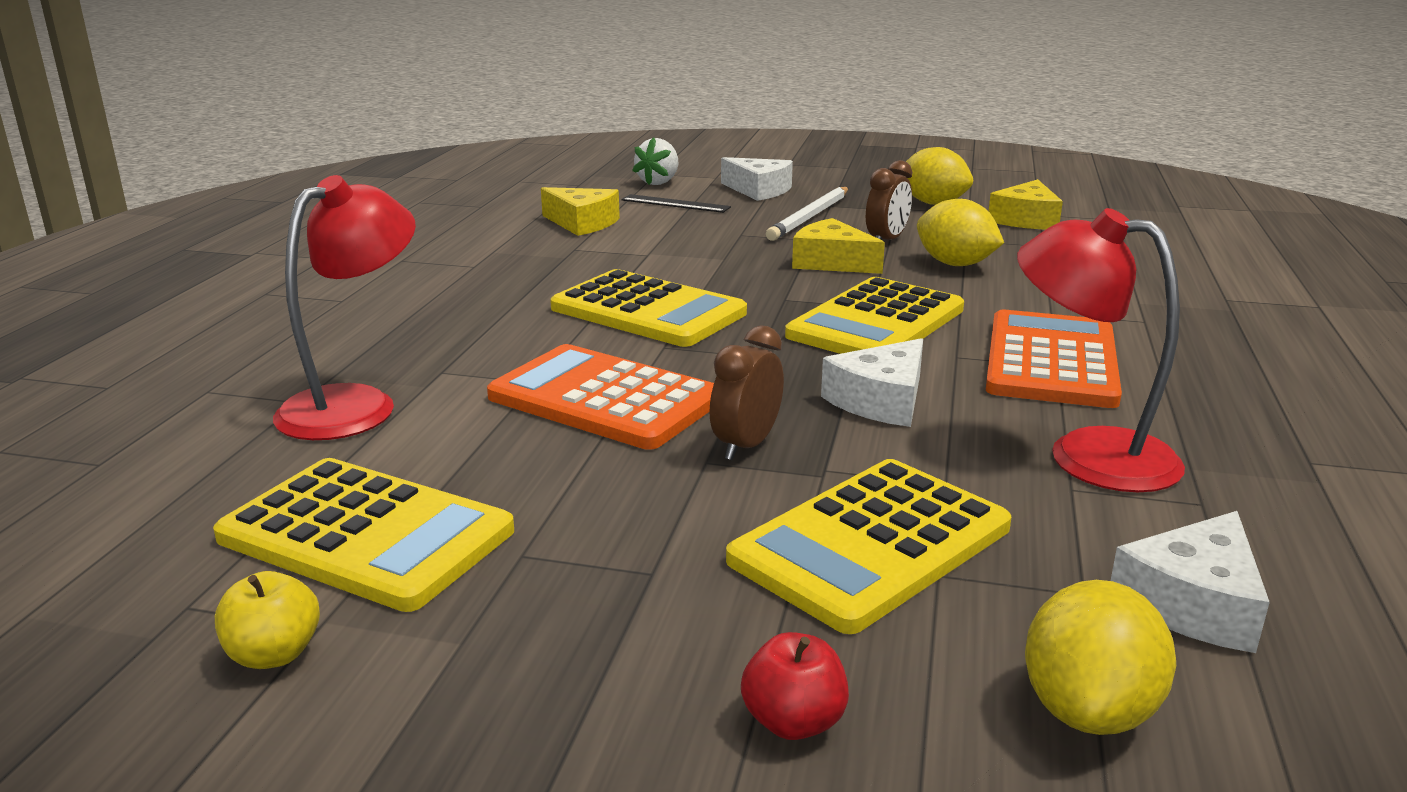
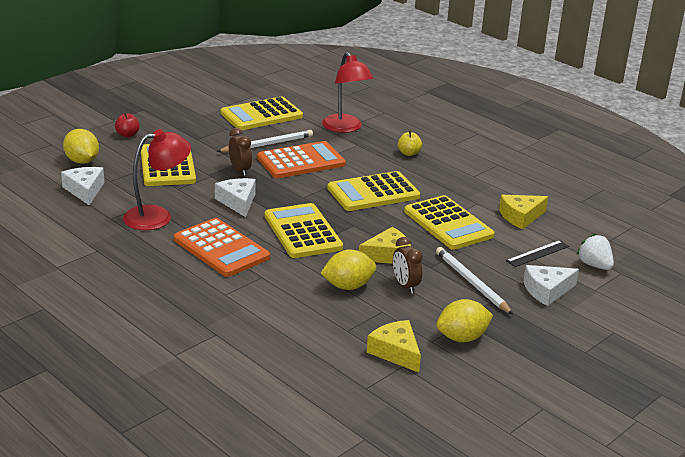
camera: 120 degrees right, 5 degrees up
(274, 654) = (224, 99): yellow apple -> yellow apple (408, 153)
(562, 461) = (267, 144): none -> white pencil
(674, 251) = (448, 224): none -> yellow calculator

